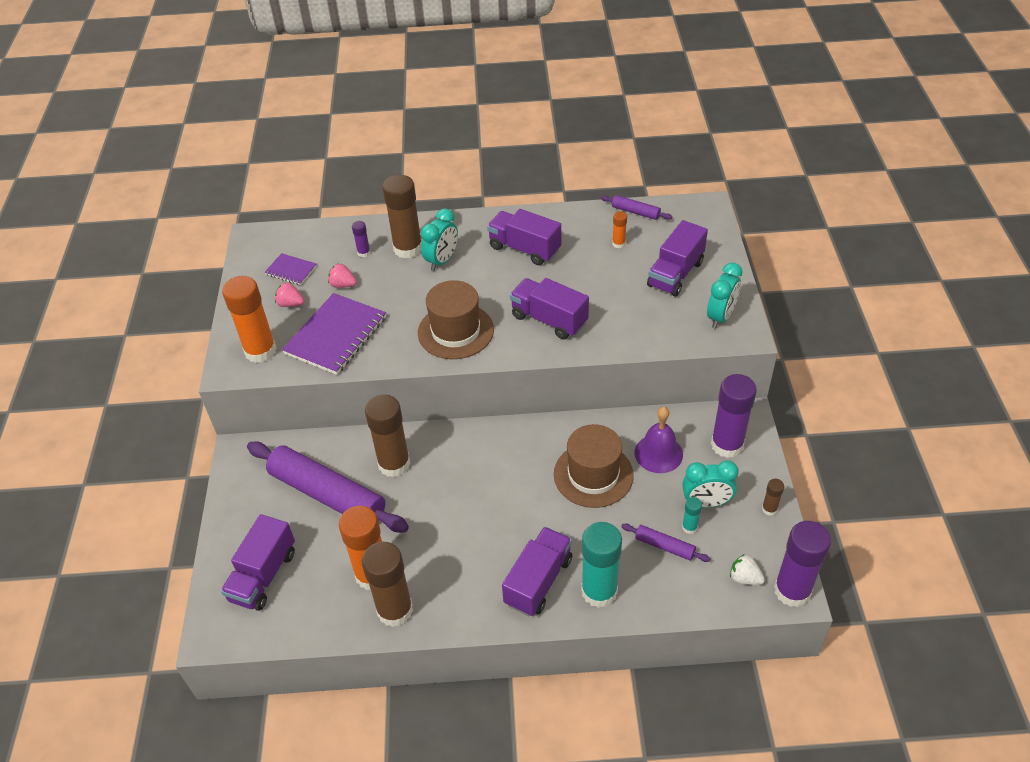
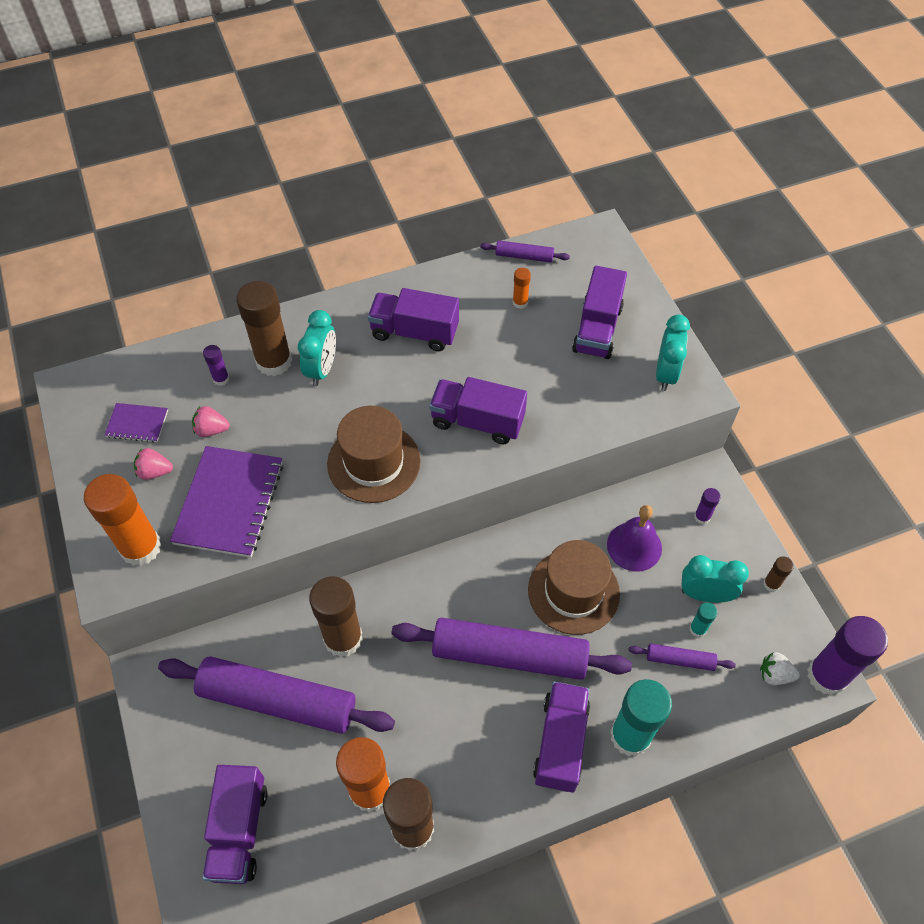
camera: 20 degrees left, 10 degrees up
(521, 507) = (509, 655): none -> purple rolling pin
(706, 503) = (705, 594): turquoise clock -> turquoise clock turned 150 degrees counterclockwise
(727, 445) = (702, 517): purple glue stick -> purple glue stick, size x0.45

